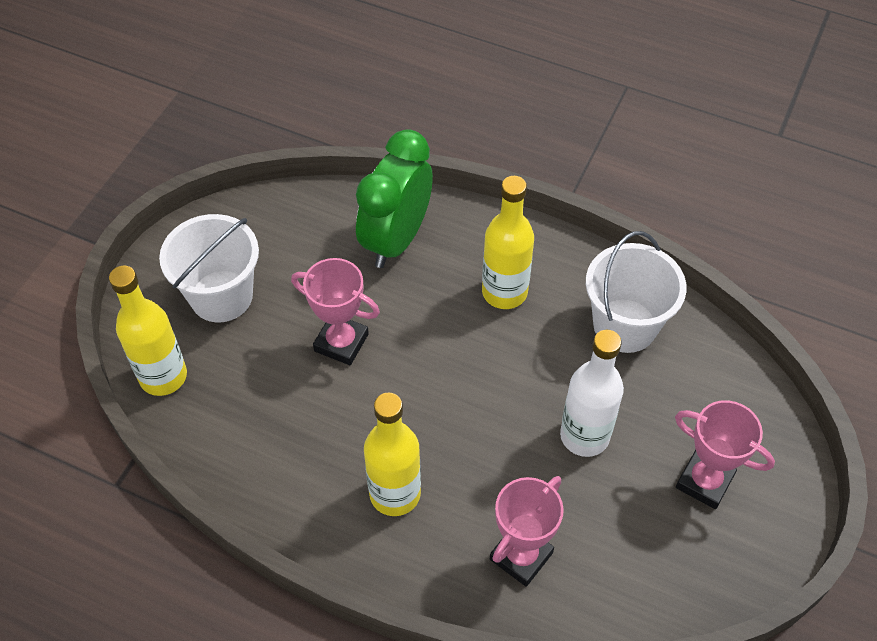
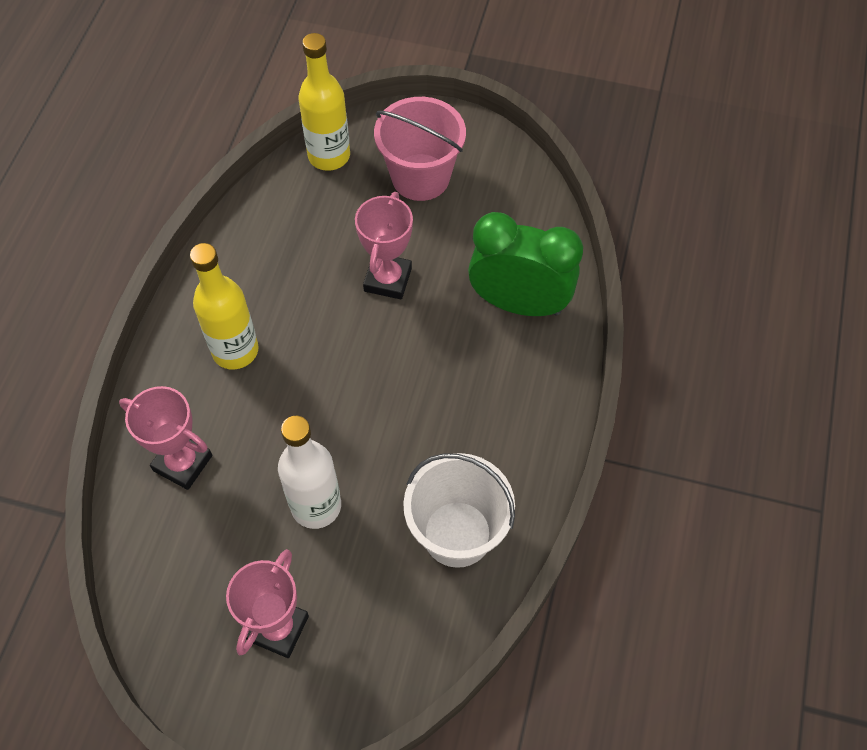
camera: 80 degrees right, 5 degrees up
(221, 296) = (420, 177): white bucket -> pink bucket
(504, 292) = (476, 411): yellow bottle -> none

